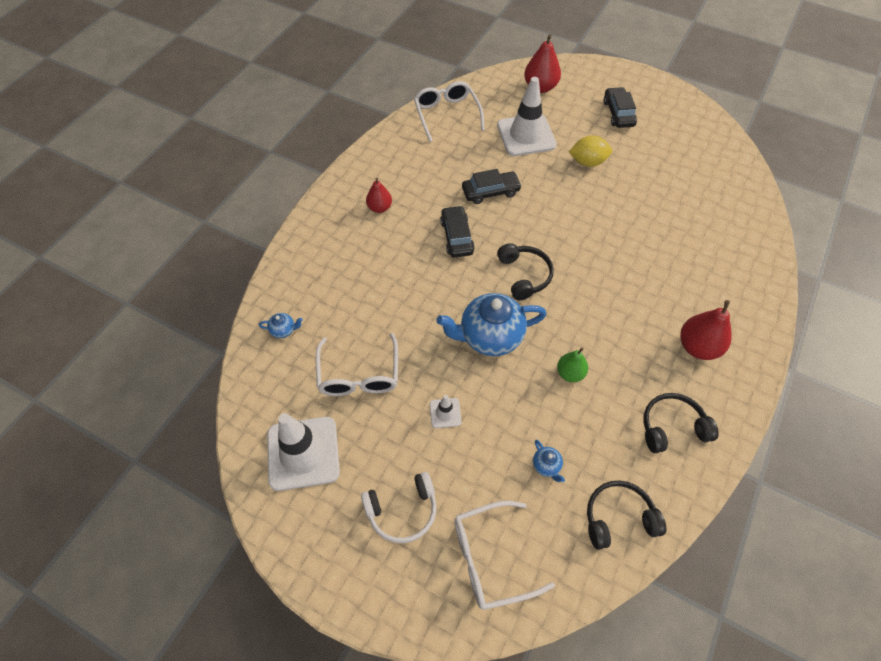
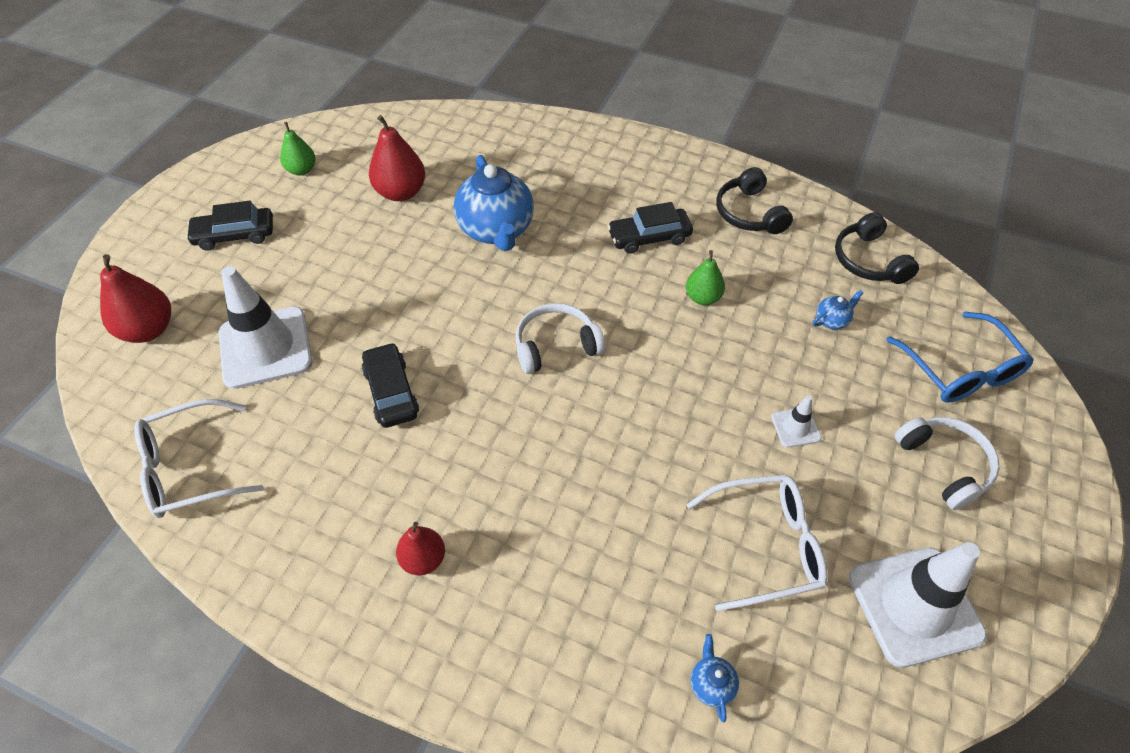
camera: 95 degrees left, 5 degrees down
(457, 237) = (487, 433): black car -> black car (649, 237)
(490, 337) = (666, 382): blue teapot -> blue teapot (496, 230)
(490, 558) = (960, 370): white glasses -> blue glasses
(524, 275) = (555, 345): black headphones -> white headphones
(587, 162) = (335, 272): yellow lemon -> none
(685, 139) = (301, 170): none -> green pear
(698, 347) = (641, 185): red pear -> red pear (401, 192)

